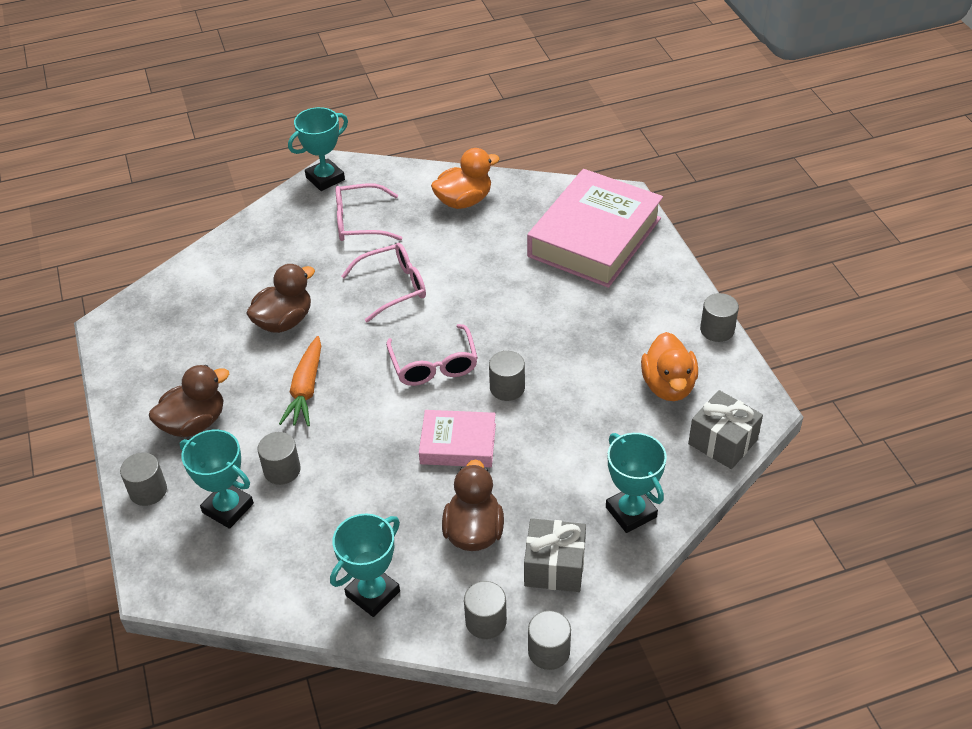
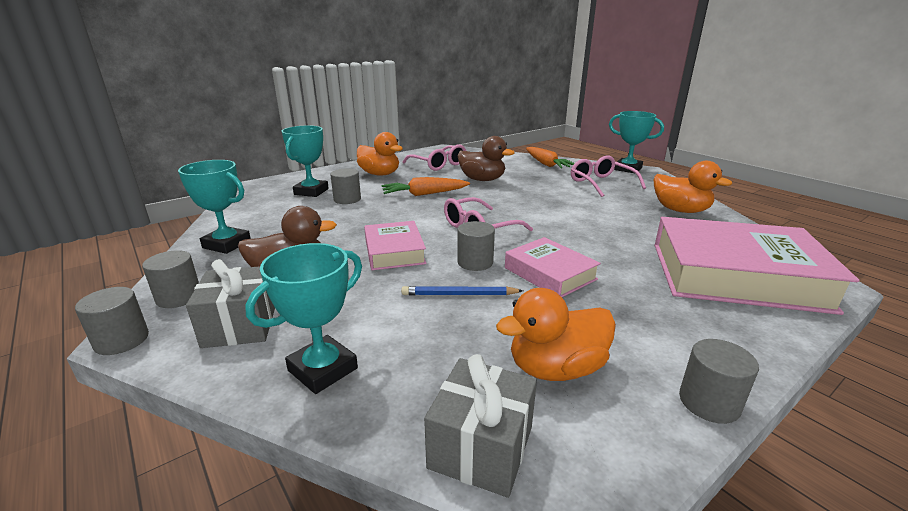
camera: 70 degrees right, 20 degrees down
(148, 491) = (323, 173): grey cylinder -> none
(194, 423) = (380, 174): brown duck -> orange duck
(260, 241) = (546, 164): none -> orange carrot
(393, 287) = (549, 202): pink glasses -> pink glasses (439, 165)
(547, 344) = (550, 273): none -> pink book
(559, 413) = (459, 294): none -> blue pencil

